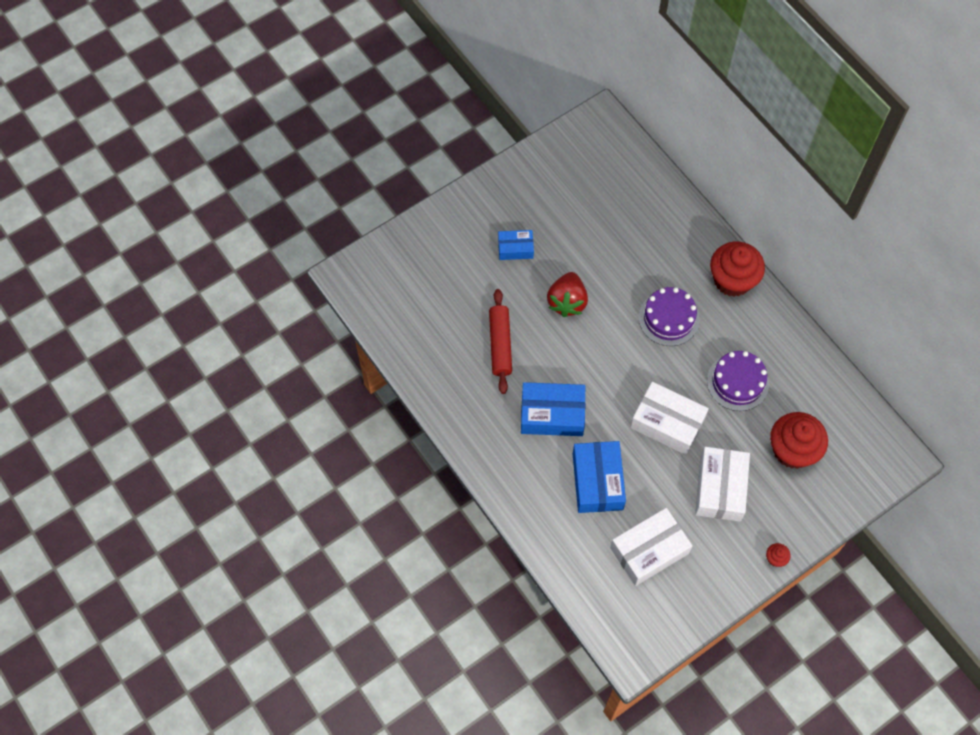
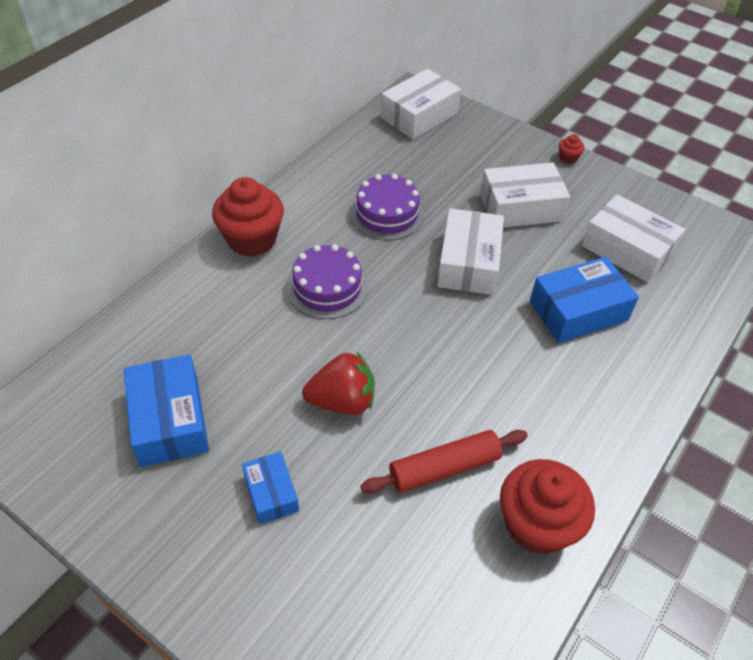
camera: 110 degrees left, 15 degrees down
(552, 414) = (518, 377): blue box -> blue box (170, 420)
(792, 450) = (446, 162): red cupcake -> red cupcake (537, 525)
(866, 451) = (419, 116): none -> white box

